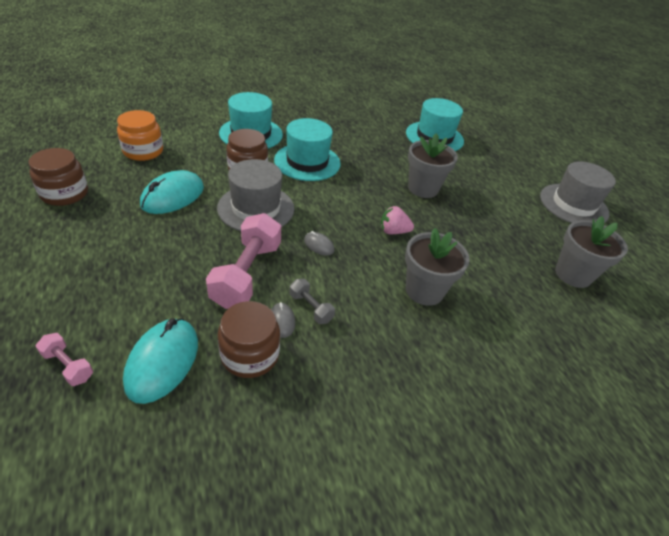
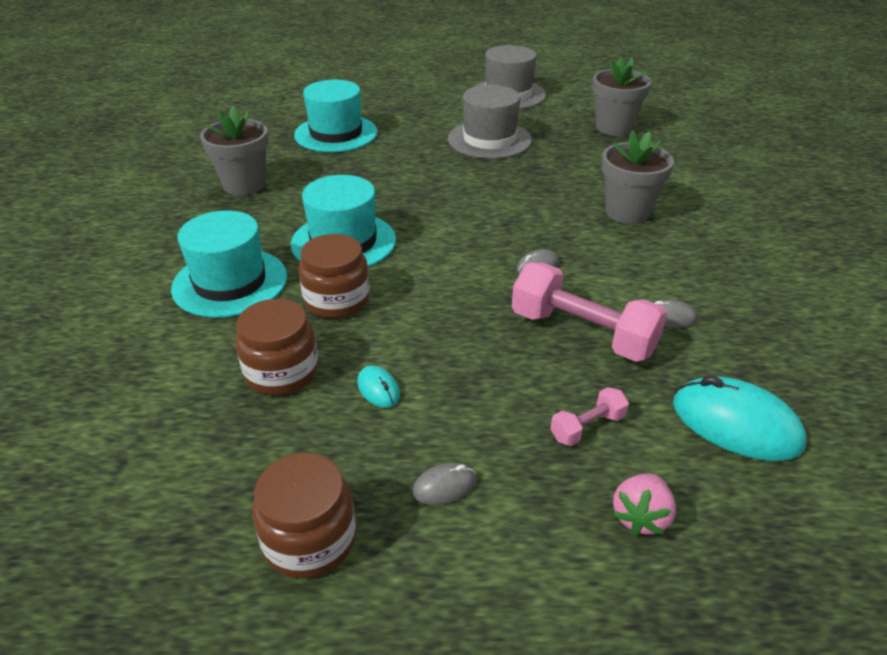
camera: 65 degrees left, 5 degrees down
(68, 366) = (747, 521): pink dumbbell -> pink dumbbell (587, 427)
(99, 230) = (444, 486): none -> grey mouse
(143, 151) = (211, 418): orange jar -> none
(173, 196) = (378, 389): turquoise mouse -> turquoise mouse, size x0.48
(250, 354) = (721, 349): brown jar -> brown jar (281, 371)
(256, 208) = (441, 306): grey hat -> grey hat (489, 140)
(310, 308) = (648, 292): grey dumbbell -> none
(393, 231) = (524, 208): pink strawberry -> pink strawberry (640, 517)
(423, 188) = (446, 169): grey flower pot -> grey flower pot (244, 185)

